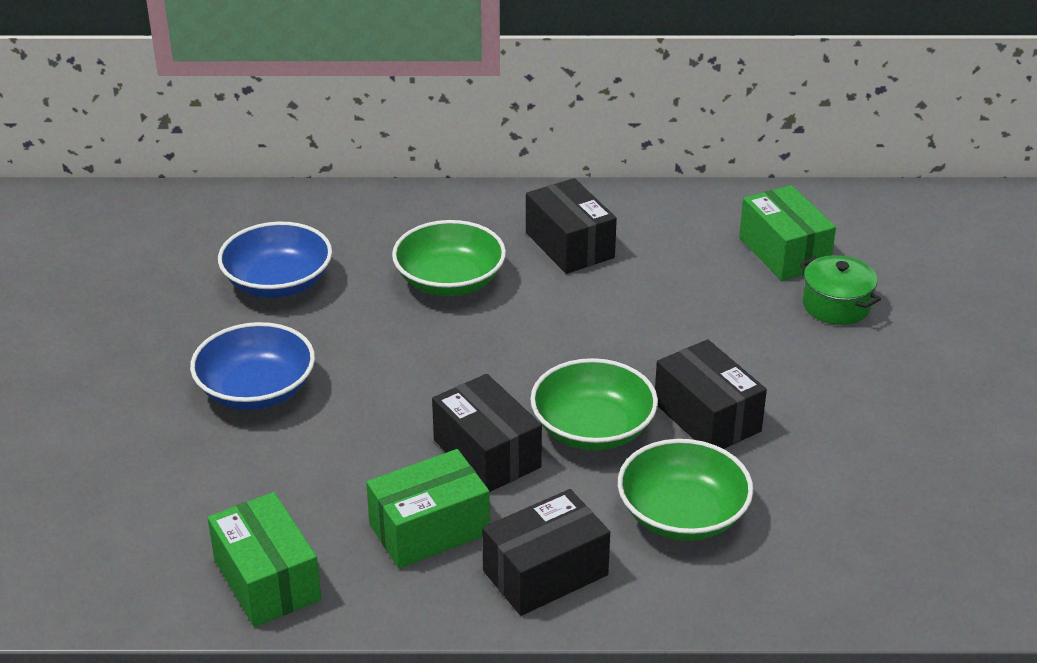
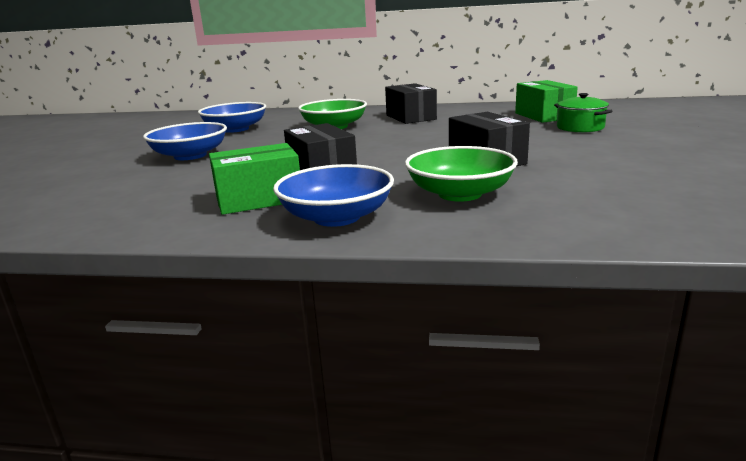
camera: 10 degrees right, 15 degrees down
(267, 580) = (118, 218): green box -> none
(545, 573) = (336, 217): black box -> blue bowl
(593, 429) = (402, 164): green bowl -> none

